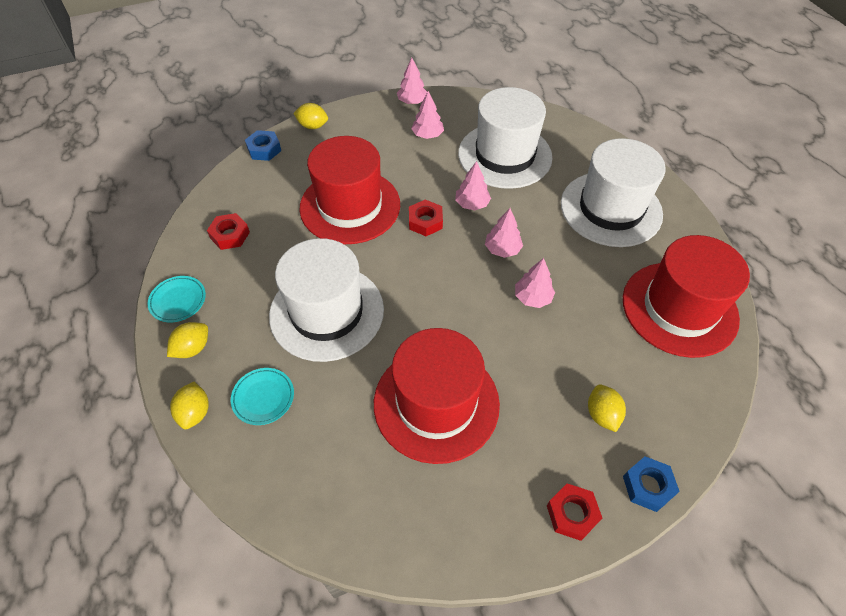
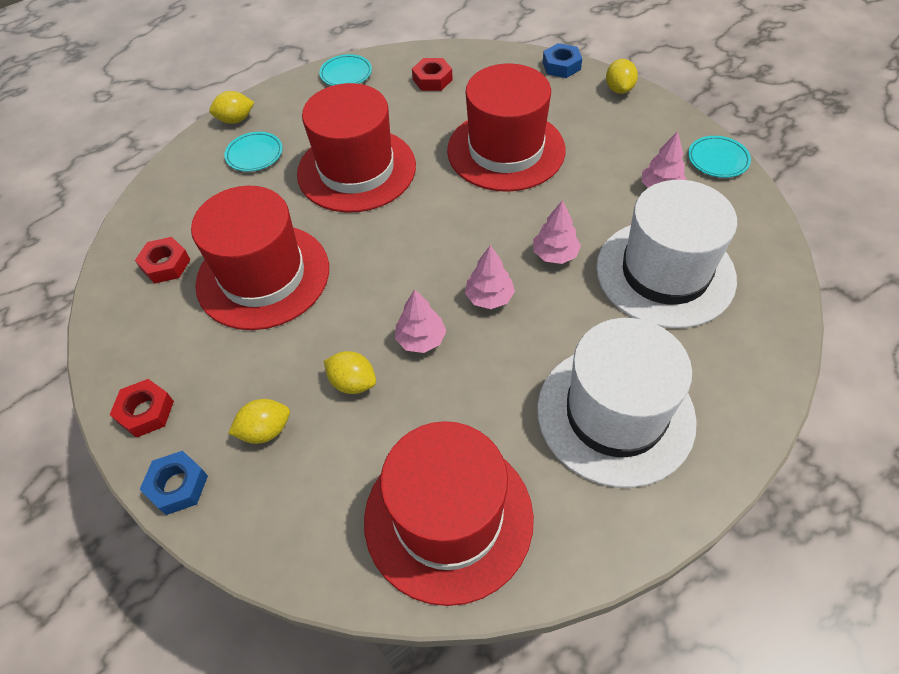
camera: 80 degrees right, 0 degrees up
(193, 348) = (298, 98): yellow lemon -> yellow lemon (353, 383)
(327, 312) = (356, 169): white hat -> red hat
(412, 102) = (717, 160): pink tree -> turquoise plate
(425, 222) = (507, 217): red nut -> red nut (166, 265)

